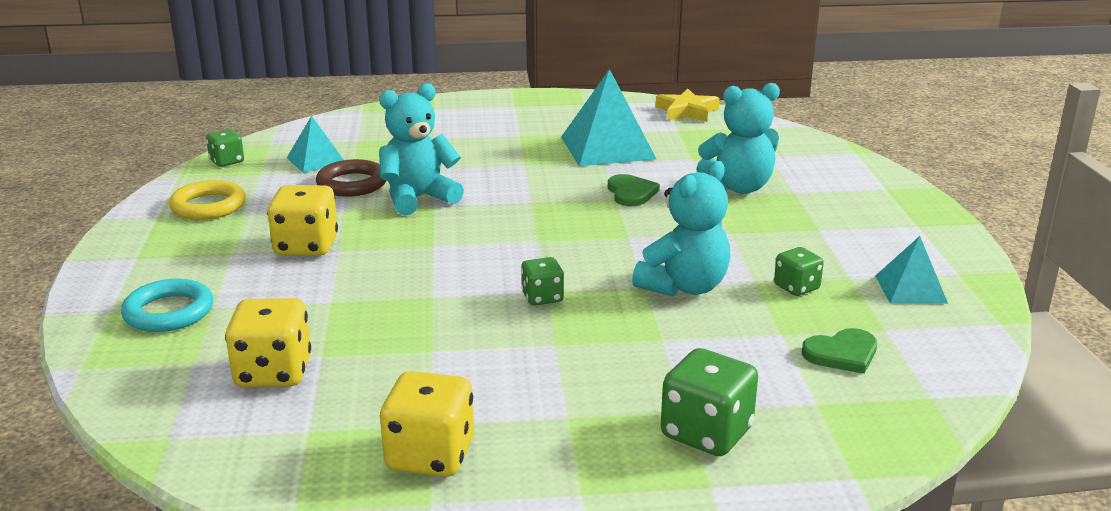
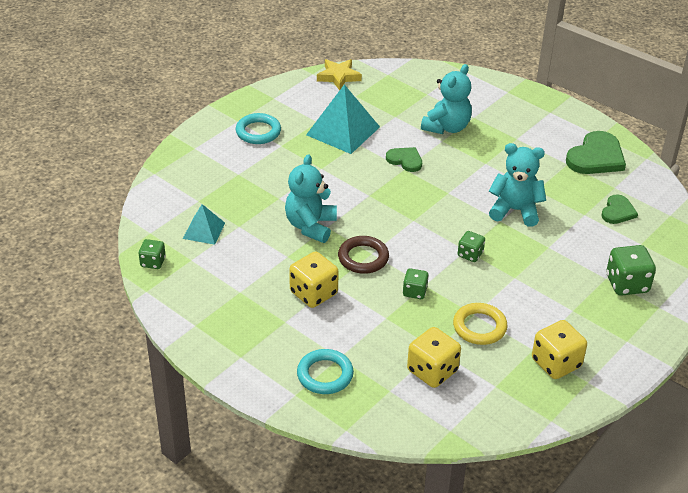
camera: 45 degrees left, 15 degrees up
(208, 206) = (209, 300): yellow ring -> yellow ring (479, 327)
(352, 184) = (257, 236): brown ring -> brown ring (363, 258)
(517, 119) = (258, 132): none -> turquoise ring
(684, 287) = (515, 210): turquoise teddy bear -> turquoise teddy bear turned 75 degrees counterclockwise
(796, 287) = (556, 183): green dice -> green dice (415, 292)
(910, 289) = (596, 157): turquoise pyramid -> green heart

